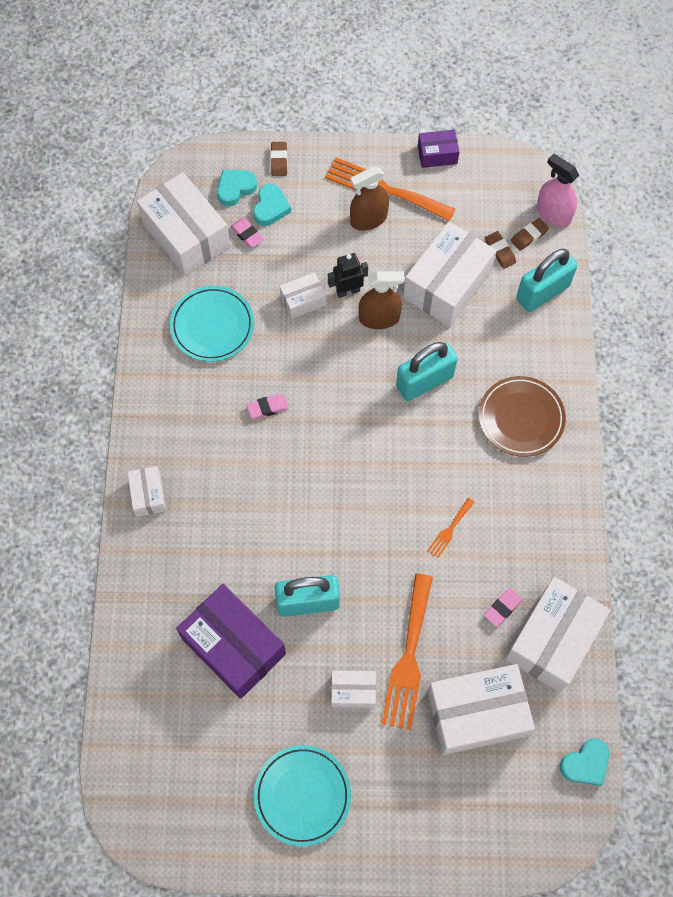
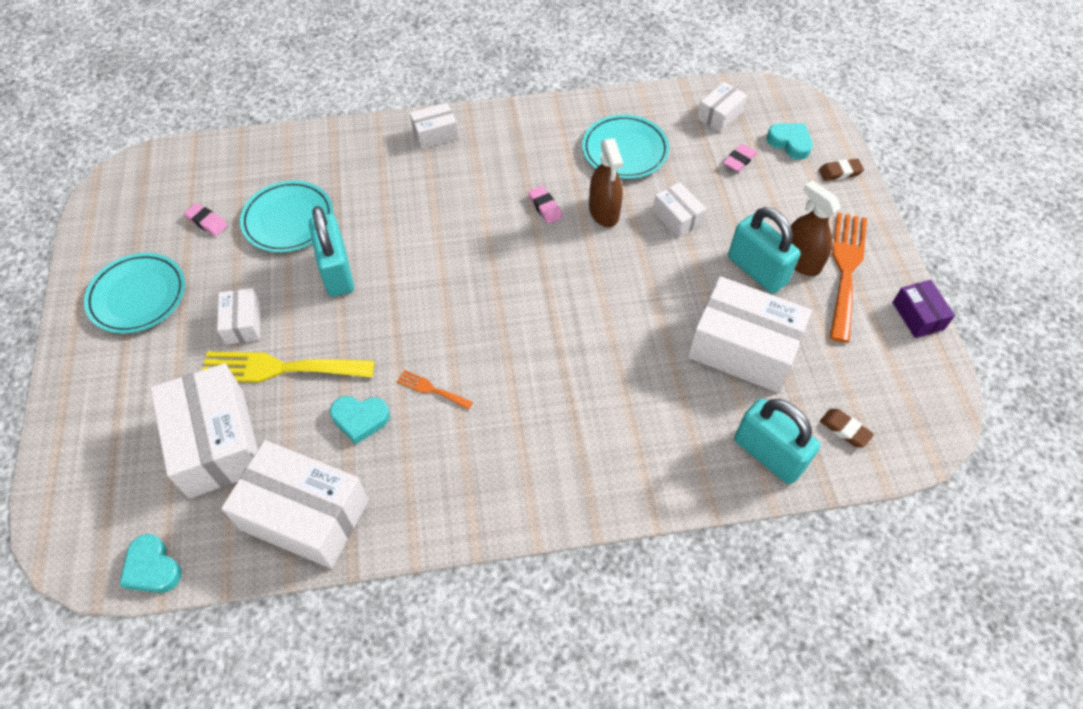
camera: 80 degrees right, 10 degrees down
(186, 235) = (720, 115): white box -> white box, size x0.50
(234, 646) = (288, 220): purple box -> turquoise plate
(270, 208) = (779, 174): turquoise heart -> turquoise heart (360, 419)
(348, 291) = (702, 254): black robot -> none
(379, 318) = (677, 287): brown spray bottle -> brown spray bottle (604, 211)
(408, 658) = (279, 368): orange fork -> yellow fork
(424, 381) = (610, 341): turquoise padlock -> turquoise padlock (757, 270)
(500, 251) = (809, 399): brown eraser -> none
(502, 608) = (341, 455): pink eraser -> pink eraser (207, 222)
(521, 418) = (586, 448): brown plate -> none
(553, 214) = (889, 455): pink spray bottle -> none

